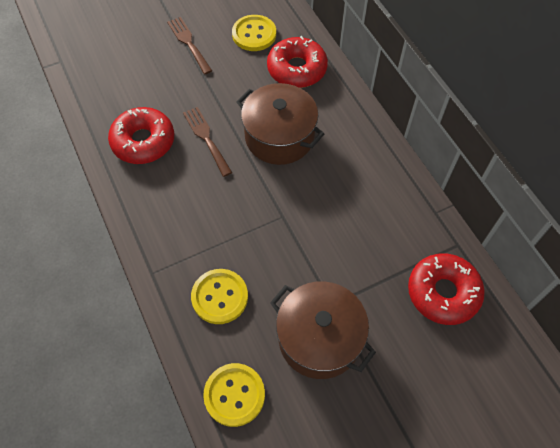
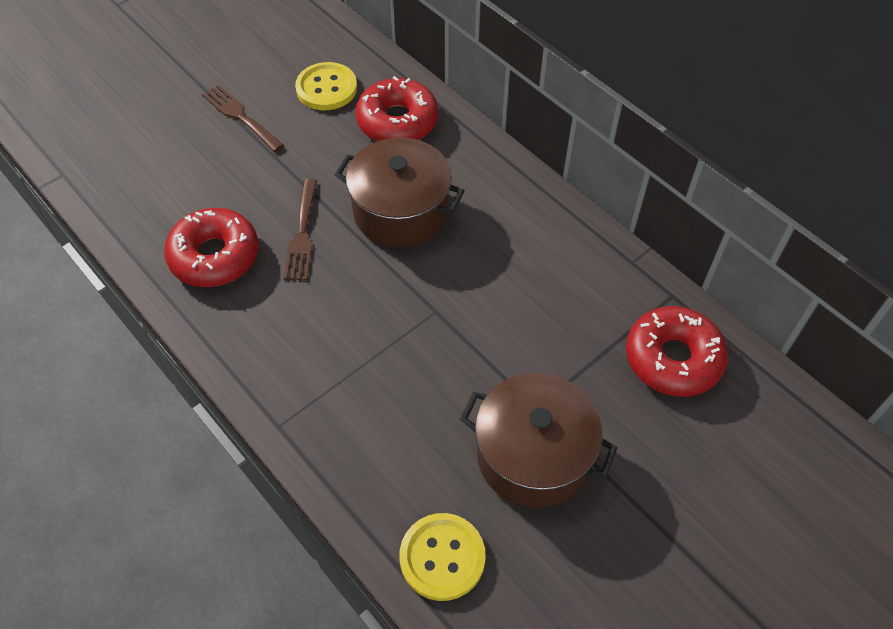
camera: 15 degrees left, 5 degrees down
(206, 138) = (302, 234): brown fork -> brown fork turned 135 degrees counterclockwise
(219, 297) = (383, 435): yellow button -> none

